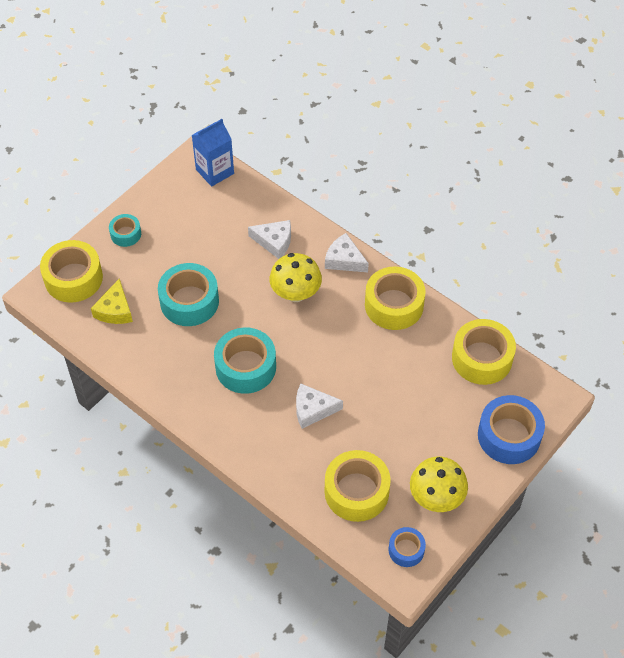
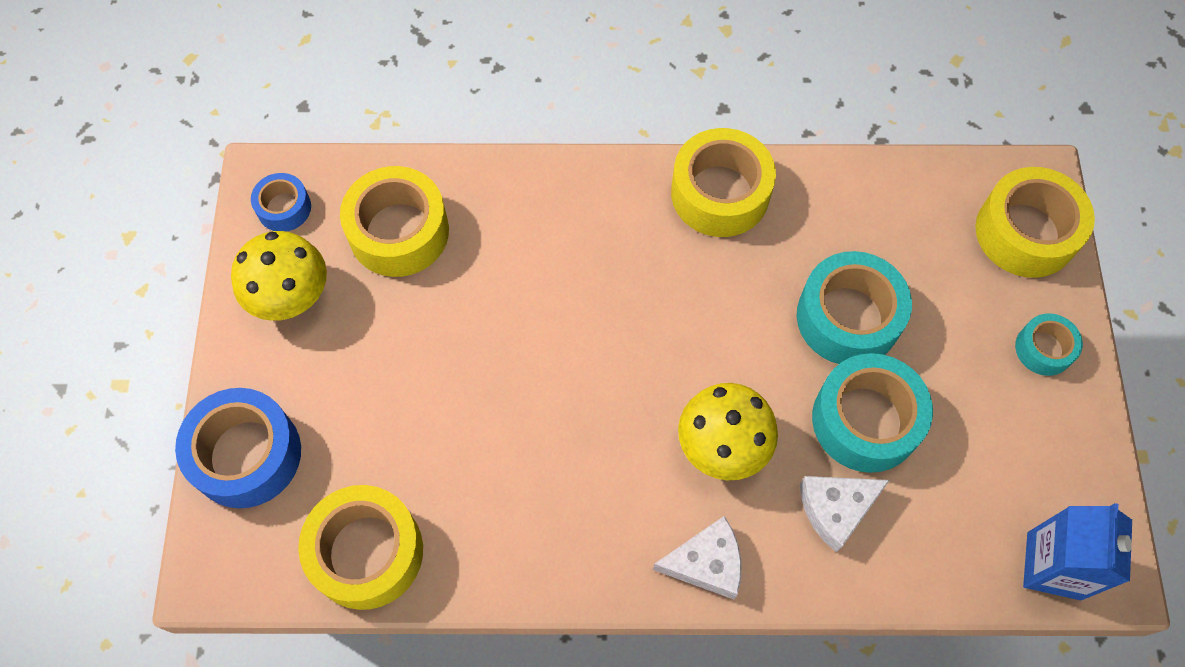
camera: 140 degrees right, 10 degrees up
(115, 310) = (924, 231): yellow cheese -> none
(245, 367) = (681, 284): turquoise tape -> turquoise tape (865, 420)
(313, 409) = (542, 293): white cheese -> none
(394, 305) = (566, 541): yellow tape -> yellow tape (720, 193)

